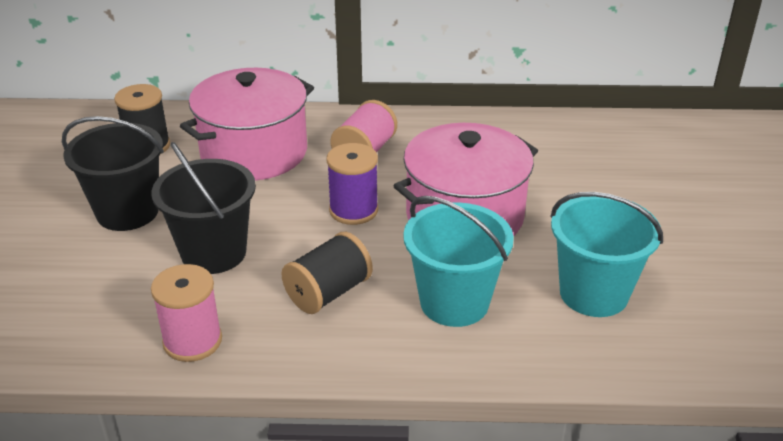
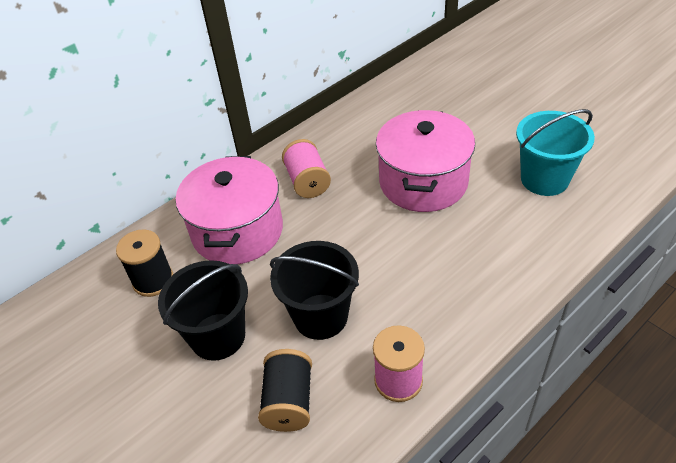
camera: 40 degrees left, 10 degrees up
(328, 292) = (424, 285): black spool -> black spool (289, 401)
(353, 210) = (359, 224): purple spool -> none
(454, 302) = (493, 237): turquoise bucket -> none

